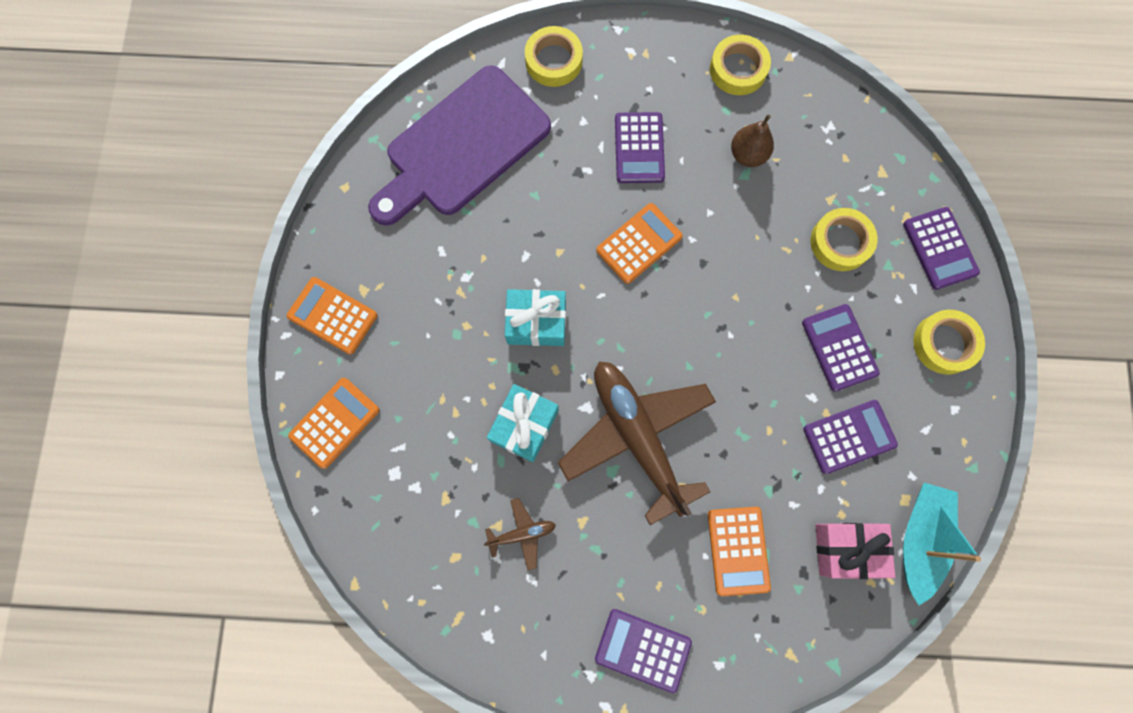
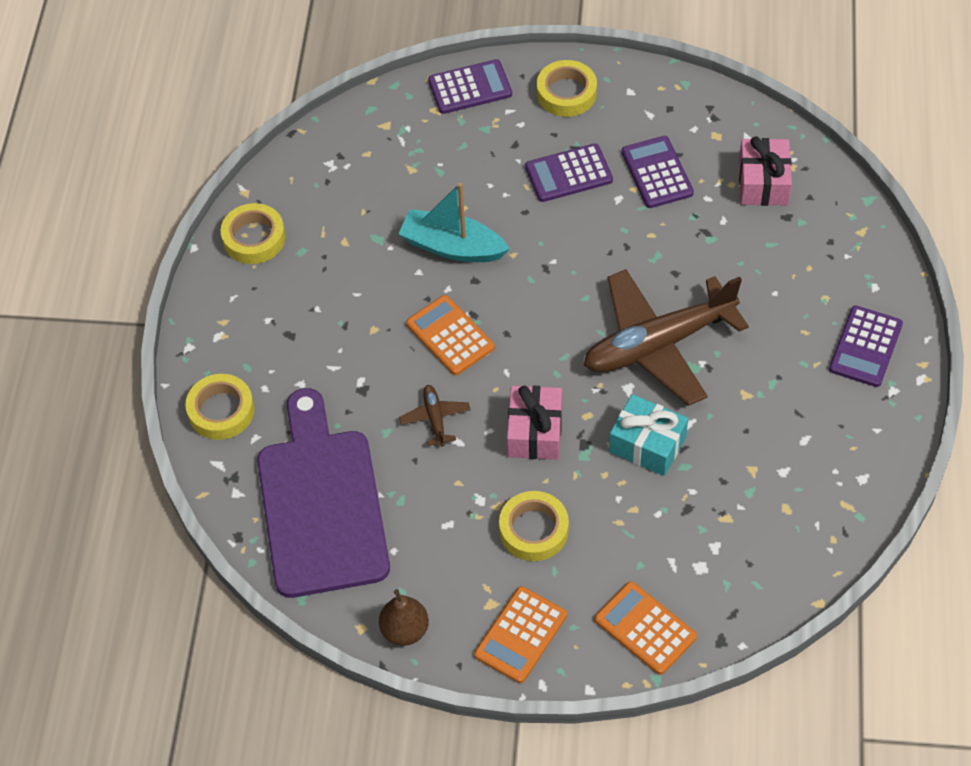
camera: 85 degrees left, 20 degrees down
(462, 147) = (321, 504): purple cutting board -> purple cutting board turned 150 degrees counterclockwise
(522, 533) = (759, 447): brown plane -> brown plane (435, 418)
(536, 322) = (535, 432): turquoise gift -> pink gift
(639, 148) = (339, 332): purple calculator -> none
(738, 550) = (768, 266): orange calculator -> none
(748, 155) = (356, 235): brown pear -> brown pear (405, 630)
(840, 242) = (459, 164): yellow tape -> yellow tape (534, 530)
(919, 539) = (751, 128): turquoise boat -> turquoise boat (452, 247)

